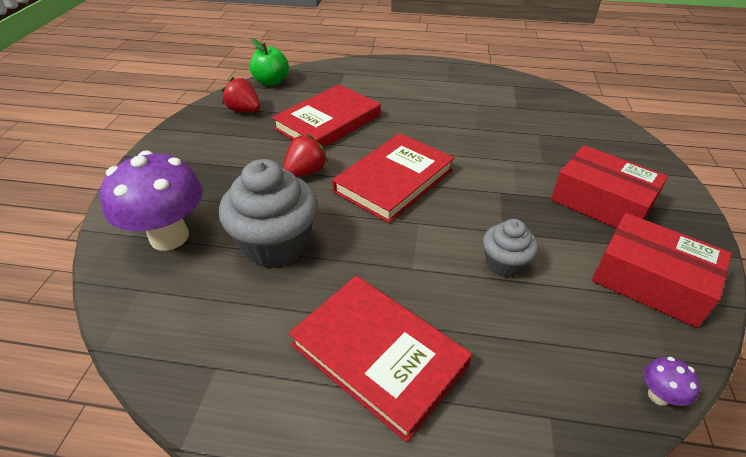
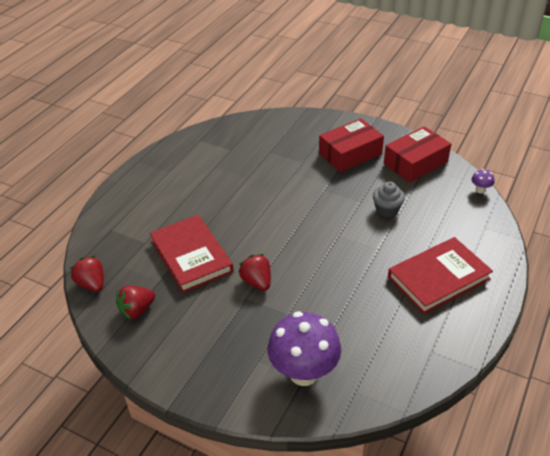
camera: 70 degrees left, 0 degrees up
(271, 82) = (92, 284): green apple -> red strawberry
(276, 244) = (334, 310): grey cupcake -> none
(394, 180) = (290, 236): red book -> none

